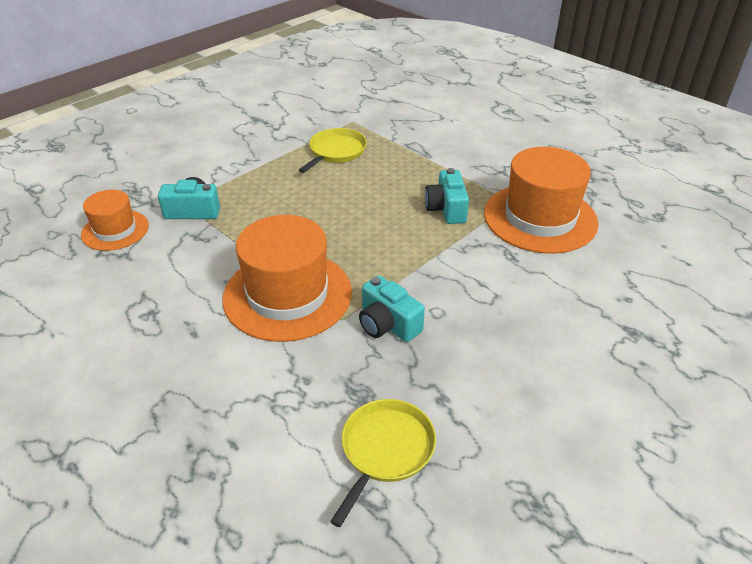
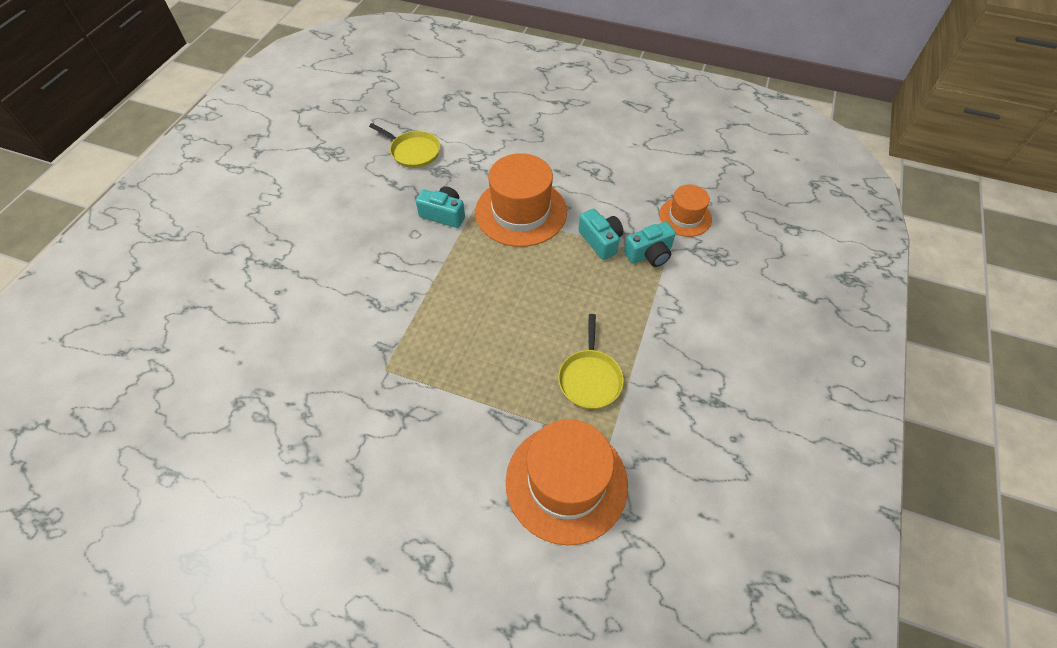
camera: 155 degrees right, 15 degrees up
(385, 450) = (413, 151): yellow pan -> yellow pan turned 60 degrees counterclockwise
(446, 209) = (443, 336): turquoise camera -> turquoise camera (600, 241)
(540, 218) = (355, 356): orange hat -> orange hat (566, 482)

